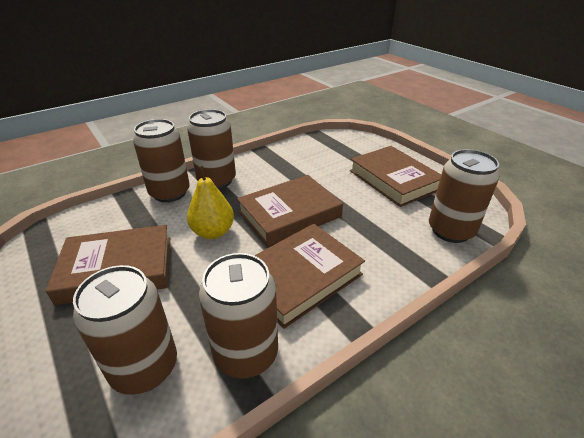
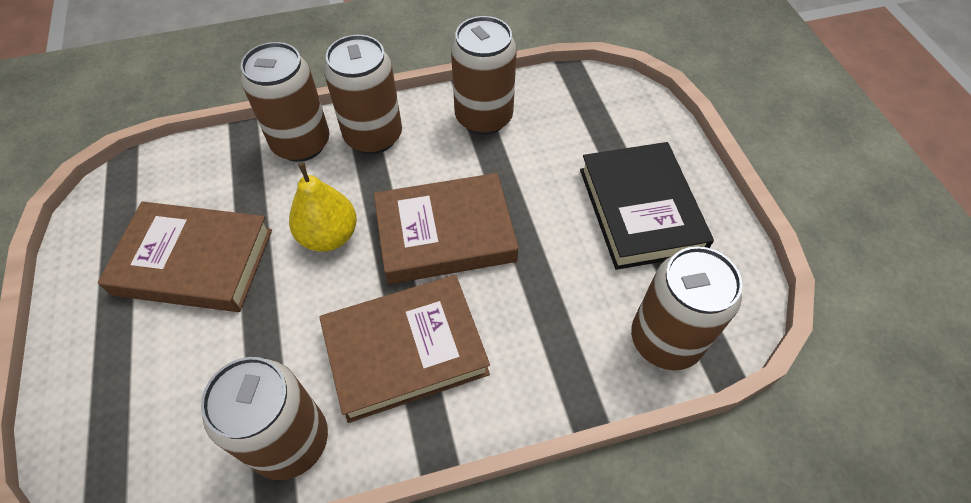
camera: 20 degrees right, 20 degrees up
(144, 367) = (178, 418): brown can -> brown can (483, 117)
(394, 180) = (640, 210): brown book -> black book

